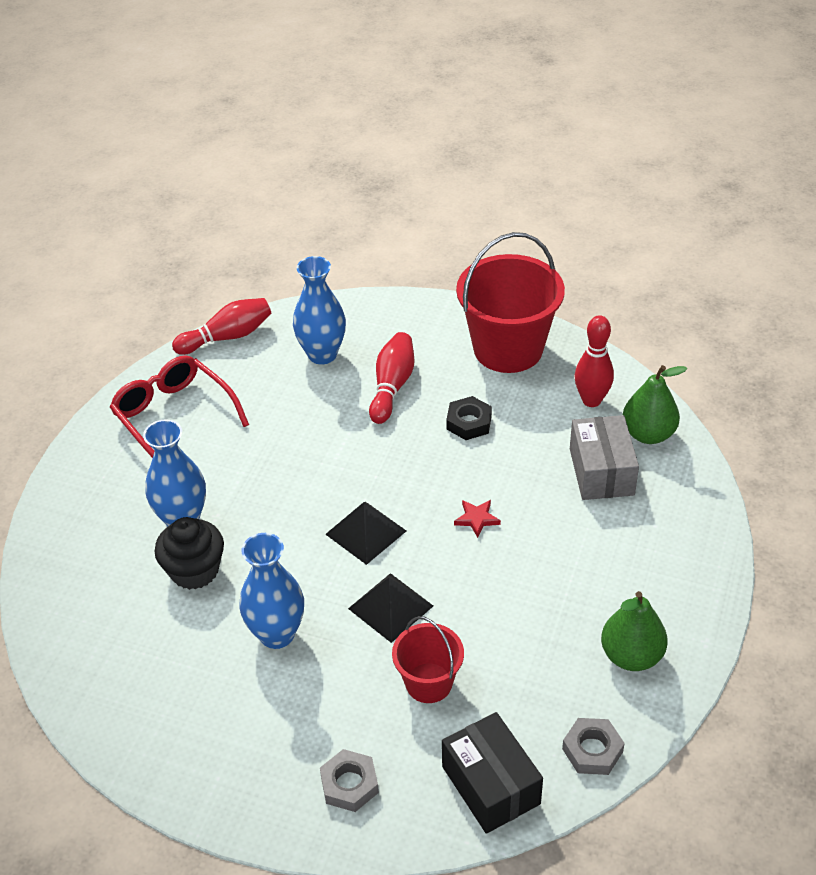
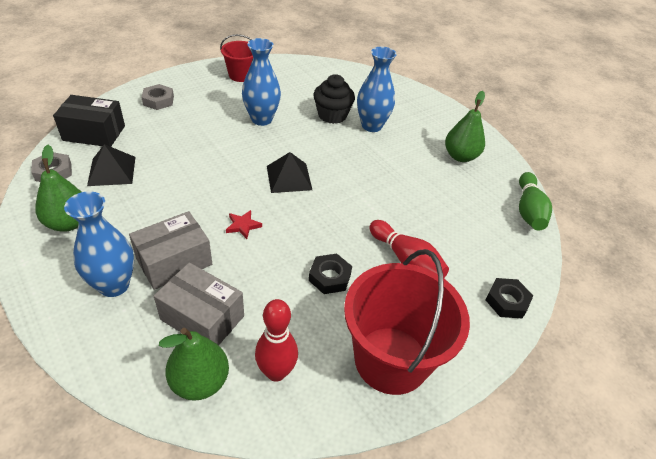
camera: 120 degrees right, 0 degrees up
(174, 417) = (460, 156): red glasses -> green pear
(227, 337) = (528, 210): red bowling pin -> green bowling pin
(322, 354) = (473, 244): blue vase -> blue vase (114, 285)
(374, 312) = (507, 301): none -> black nut
(390, 607) = (228, 158): black pyramid -> black pyramid (112, 171)
(428, 683) = (169, 146): red bucket -> red bucket (241, 75)
(574, 534) = (174, 261): none -> grey box

